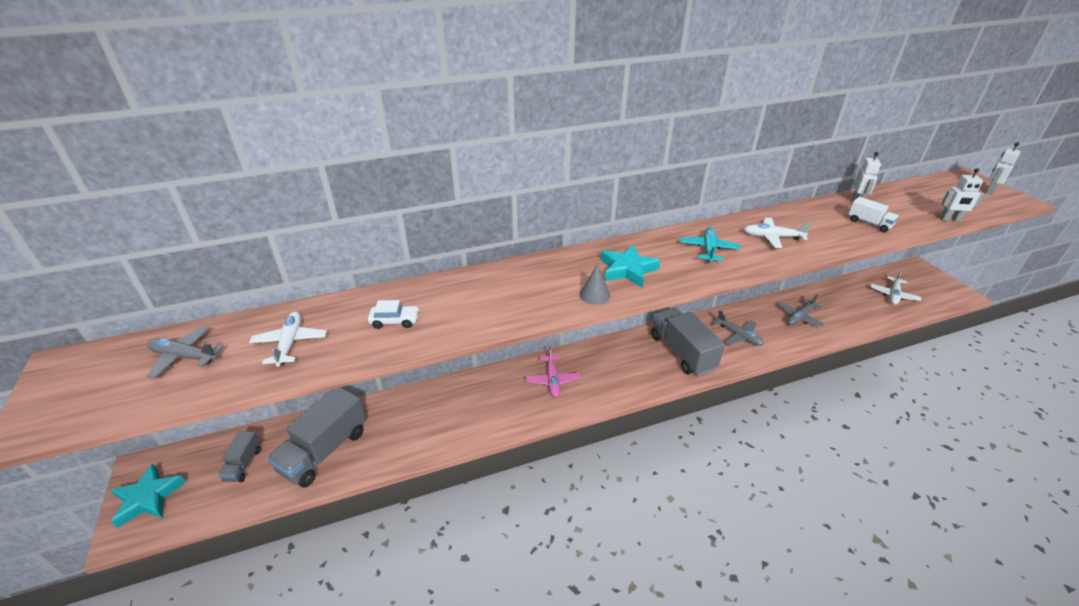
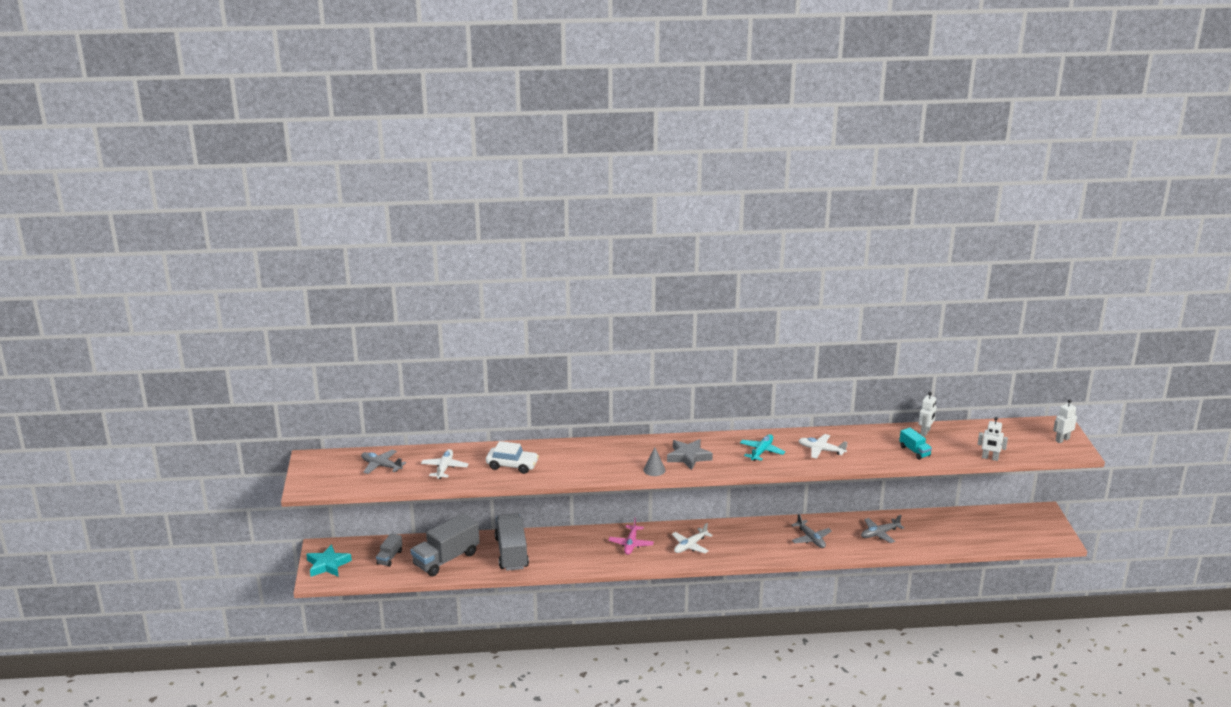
camera: 15 degrees right, 10 degrees down
(395, 321) = (512, 465): white car -> white car, size x1.53
(627, 269) = (688, 457): turquoise star -> grey star
(682, 352) = (751, 542): grey truck -> grey truck (511, 553)
(869, 223) = (914, 451): white truck -> turquoise truck
(893, 295) = (990, 530): white plane -> white plane (690, 546)

